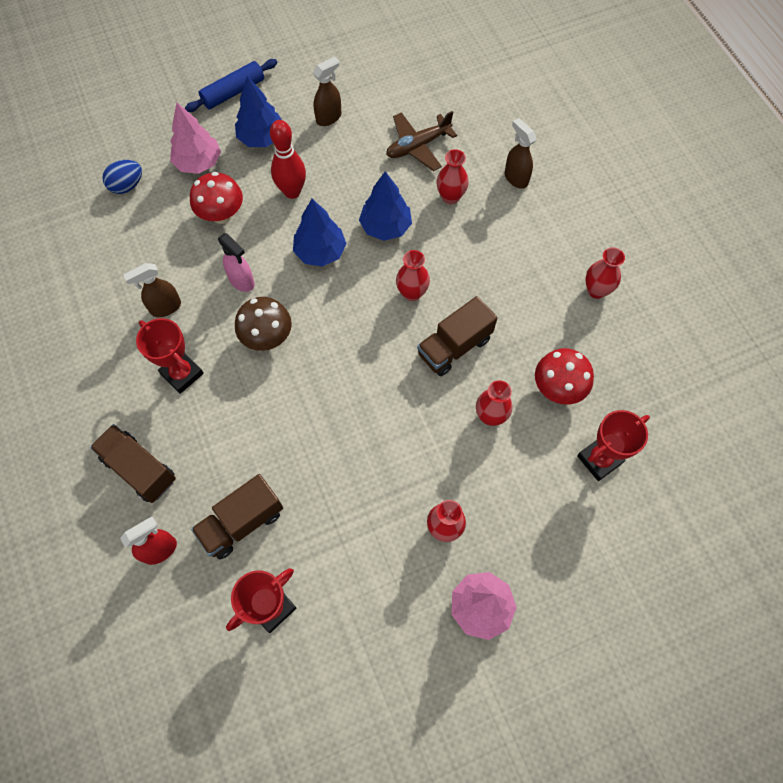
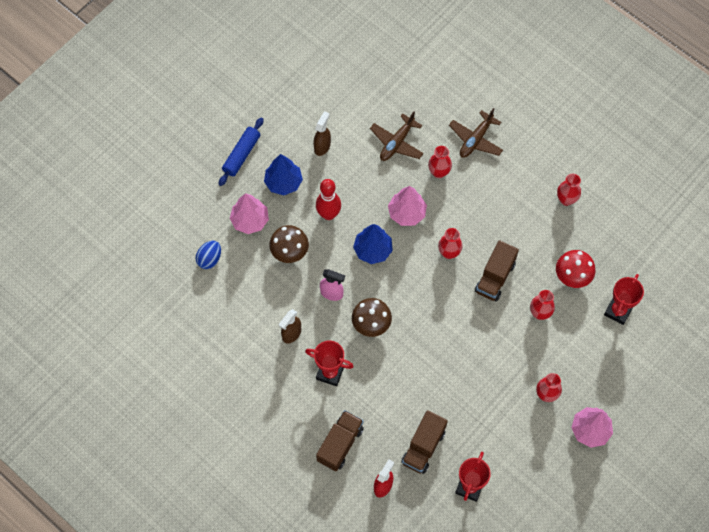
camera: 25 degrees left, 0 degrees up
(140, 469) = (340, 444): brown truck -> brown truck turned 105 degrees clockwise
(222, 215) = (289, 252): red mushroom -> brown mushroom
(385, 227) = (407, 213): blue tree -> pink tree
(515, 178) = (475, 139): brown spray bottle -> brown plane

